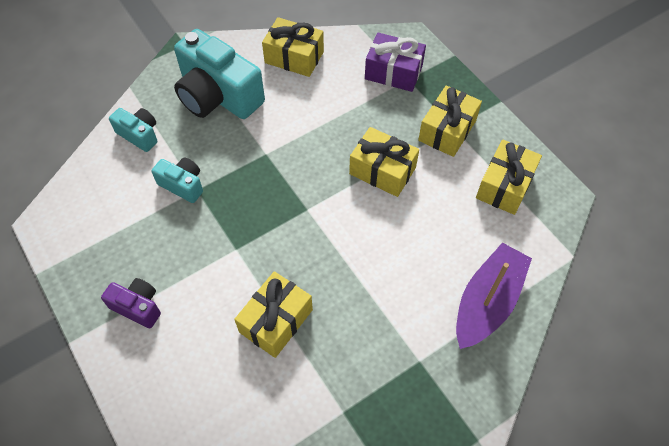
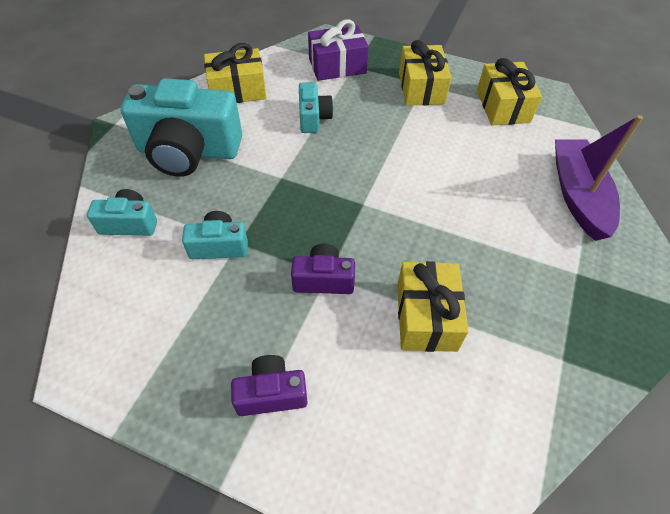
camera: 35 degrees left, 5 degrees down
(230, 251) = (323, 279): none -> purple camera
(332, 113) = (313, 118): none -> turquoise camera
(382, 171) = (399, 141): yellow gift -> none

